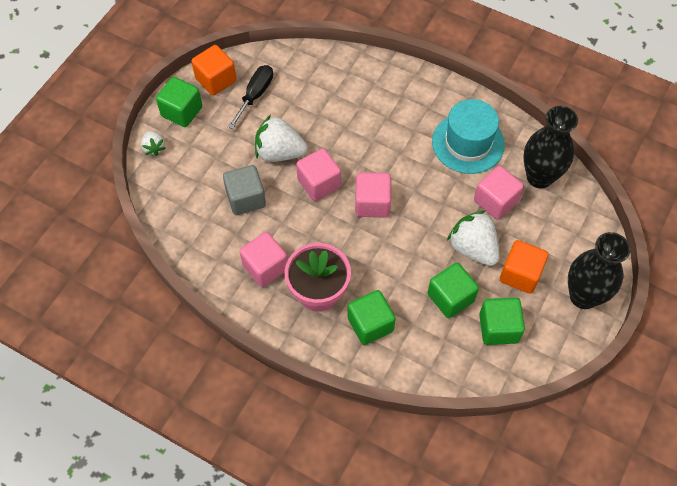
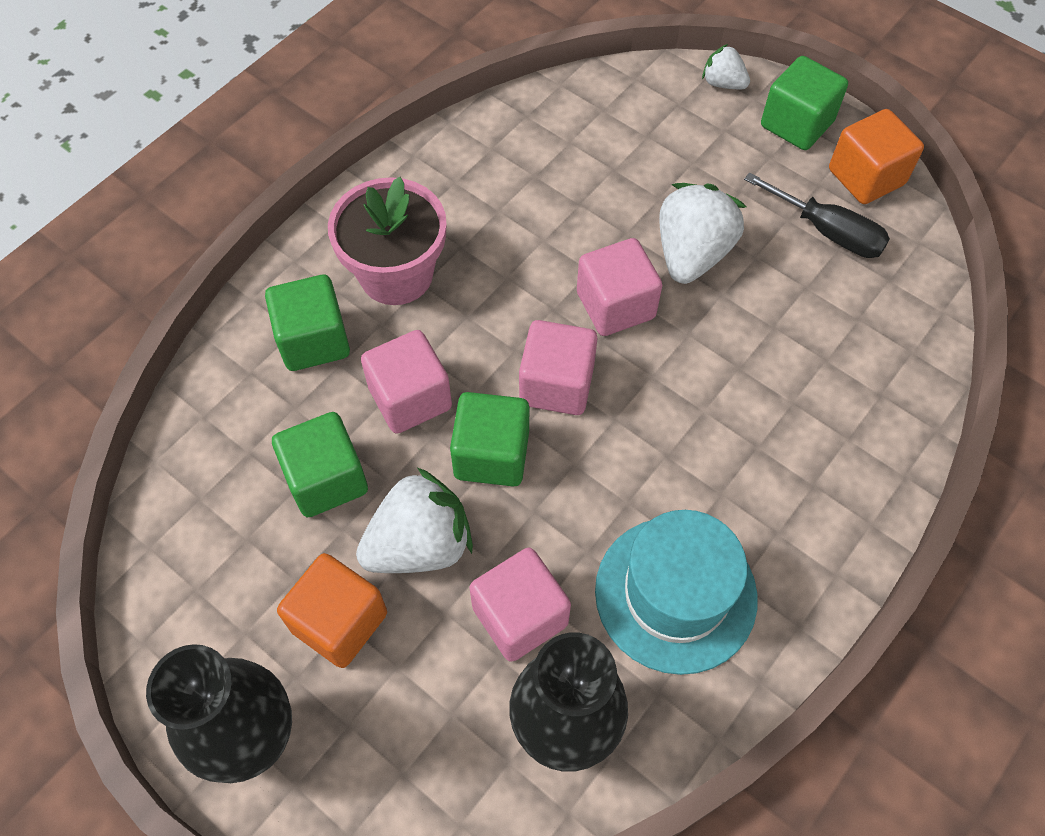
camera: 100 degrees right, 0 degrees up
(154, 148) = (723, 83): white strawberry -> white strawberry turned 45 degrees clockwise
(246, 198) = (601, 195): grey cube -> none
(265, 267) = (462, 207): pink cube -> pink cube (410, 398)
(498, 328) = (240, 550): green cube -> green cube (491, 455)

